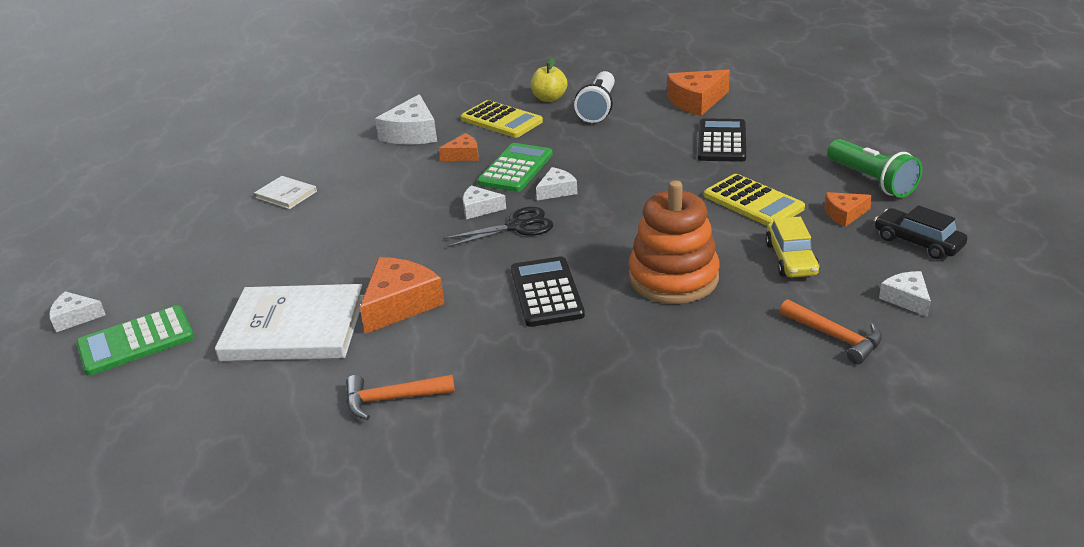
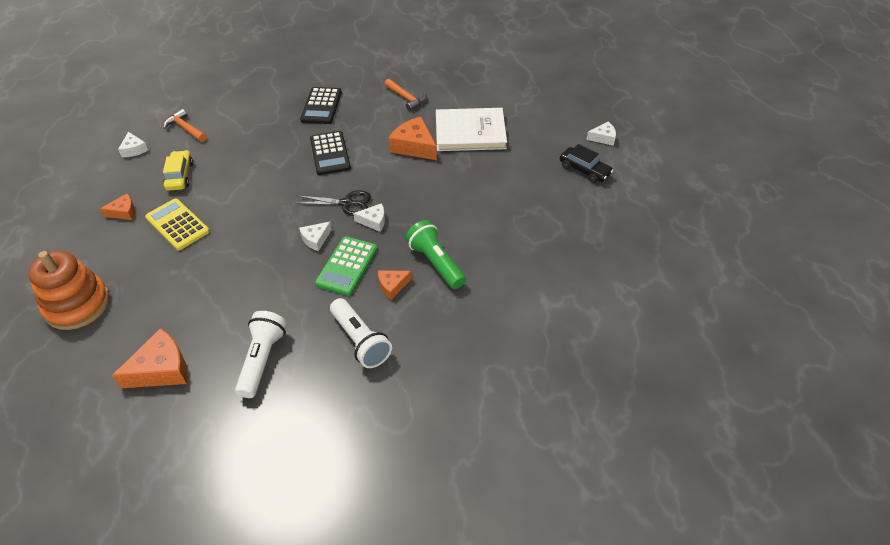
camera: 175 degrees right, 15 degrees up
(136, 341) = (555, 124): green calculator -> none
(286, 194) = (528, 239): white book -> none
(392, 399) = (406, 98): orange hammer -> orange hammer turned 60 degrees clockwise
(400, 304) = (414, 146): orange cheese -> orange cheese turned 105 degrees clockwise
(412, 133) = (445, 321): white cheese -> none
(501, 120) = (360, 341): yellow calculator -> white flashlight
(517, 227) = (346, 203): black scissors -> black scissors turned 150 degrees counterclockwise
(549, 98) = (310, 382): yellow apple -> none
(673, 278) = (254, 163): orange stacking toy -> orange stacking toy (77, 305)
(721, 141) = (167, 299): black calculator -> black calculator (321, 106)
(871, 181) = (81, 245): green flashlight -> green flashlight (436, 263)
(917, 242) = (96, 188): black car -> black car (584, 170)

